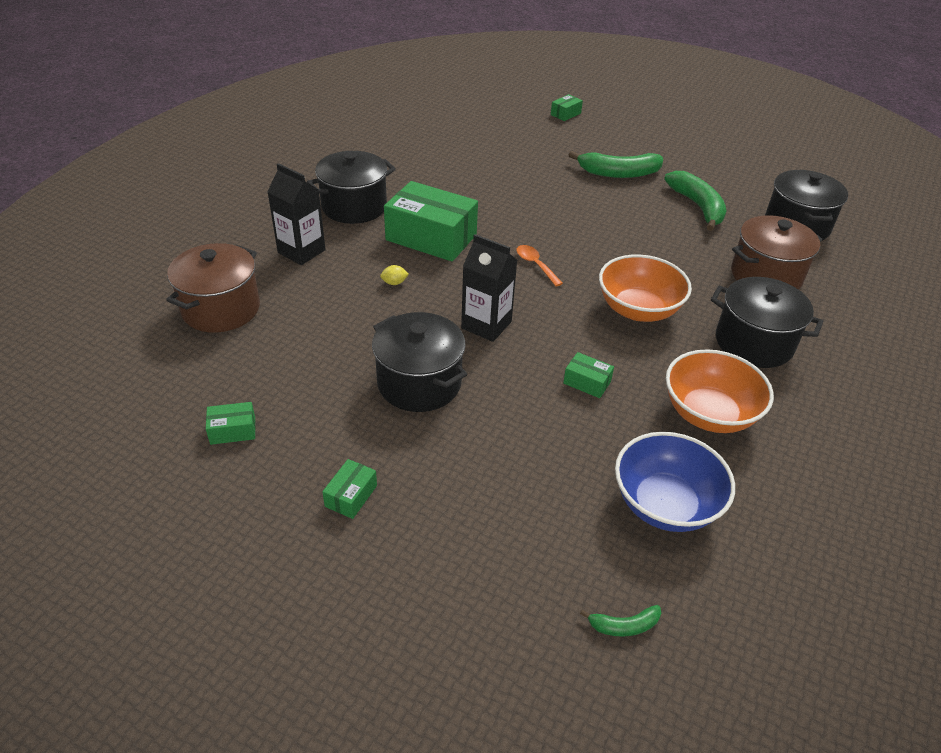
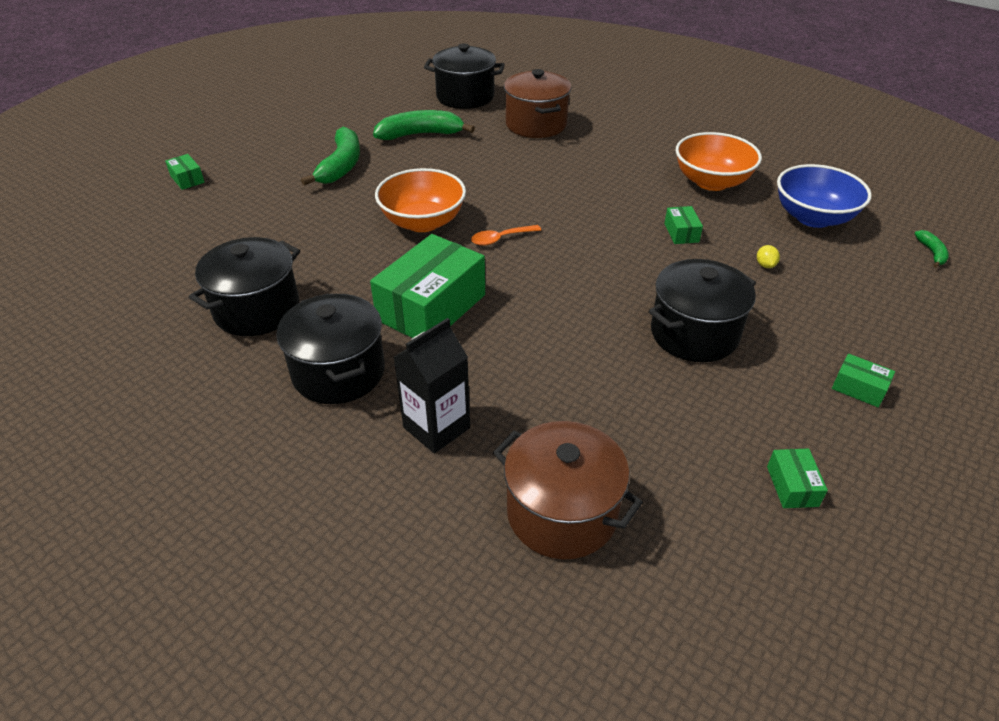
camera: 80 degrees left, 0 degrees up
(394, 283) = (520, 342): yellow lemon -> yellow lemon (765, 265)
(486, 325) = (600, 281): black carton -> none
(587, 382) = (681, 233): green box -> green box turned 45 degrees counterclockwise
(638, 310) = (579, 191): orange bowl -> orange bowl (423, 222)
(753, 343) = (625, 147): black pot -> black pot (257, 310)

